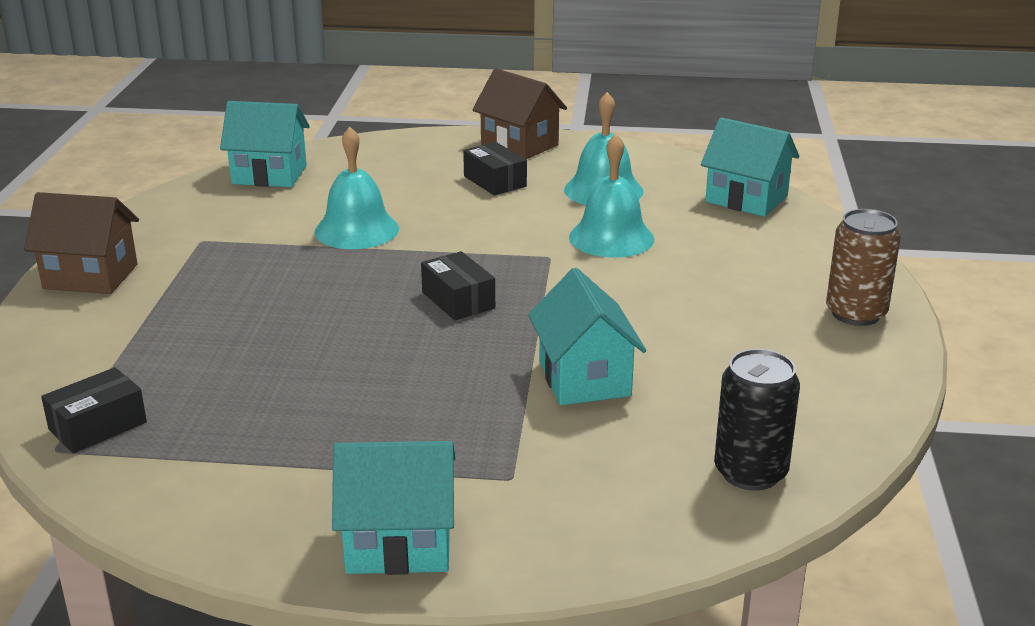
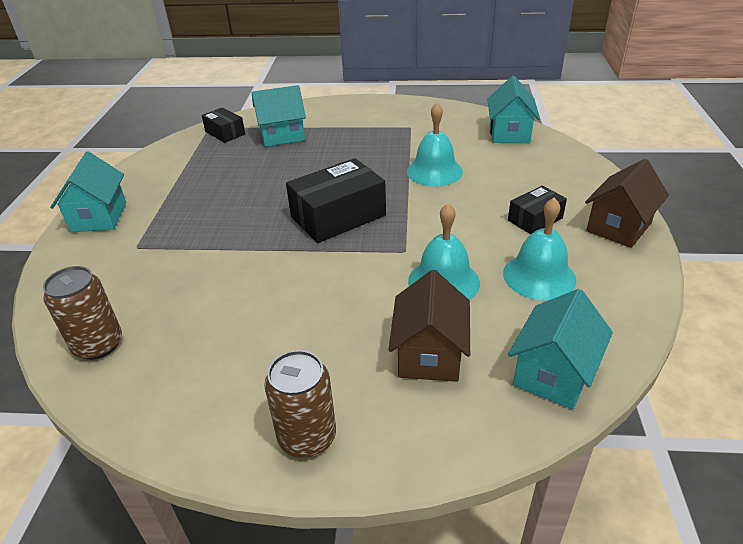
camera: 90 degrees right, 10 degrees up
(90, 276) = (365, 107): brown house -> brown house (429, 354)
(458, 300) = (338, 216): black box -> black box, size x1.78
(584, 379) = (231, 271): turquoise house -> turquoise house (282, 136)
(750, 472) = (98, 345): black can -> brown can

